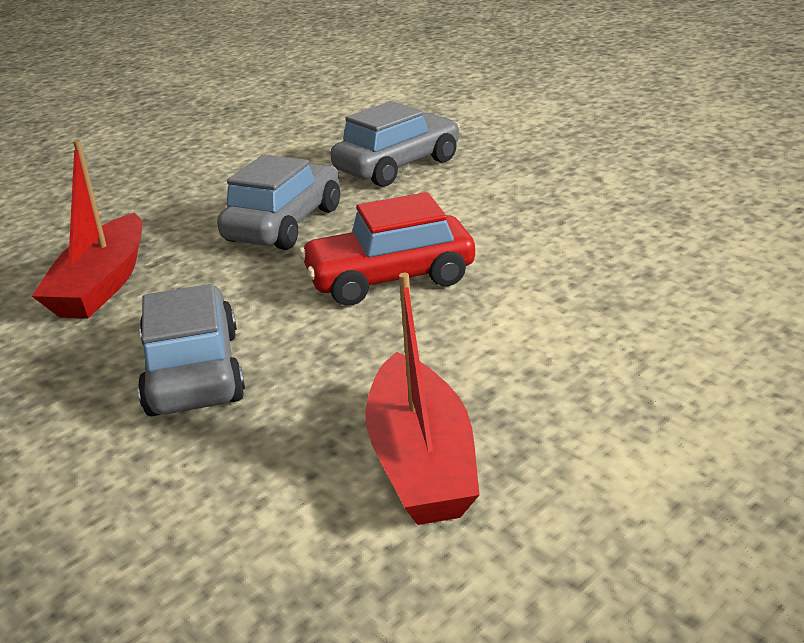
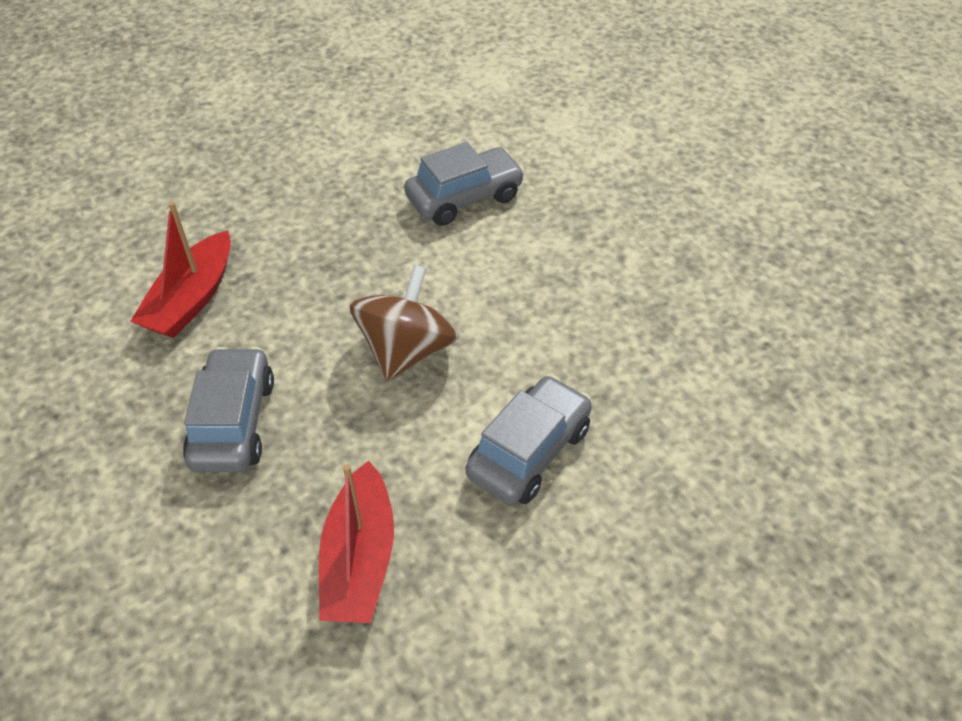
camera: 10 degrees right, 20 degrees up
(284, 224) = (348, 257): grey car -> grey car (529, 451)
(390, 279) = (406, 350): red car -> brown spinning top

